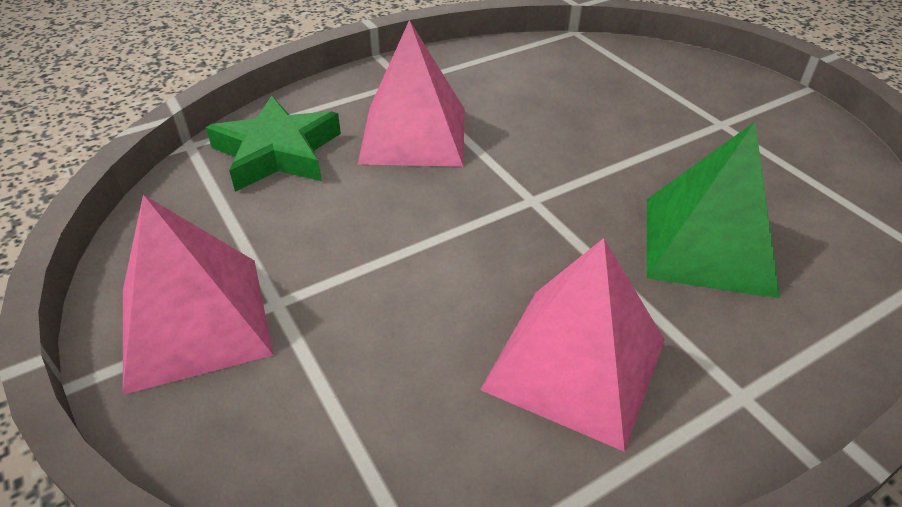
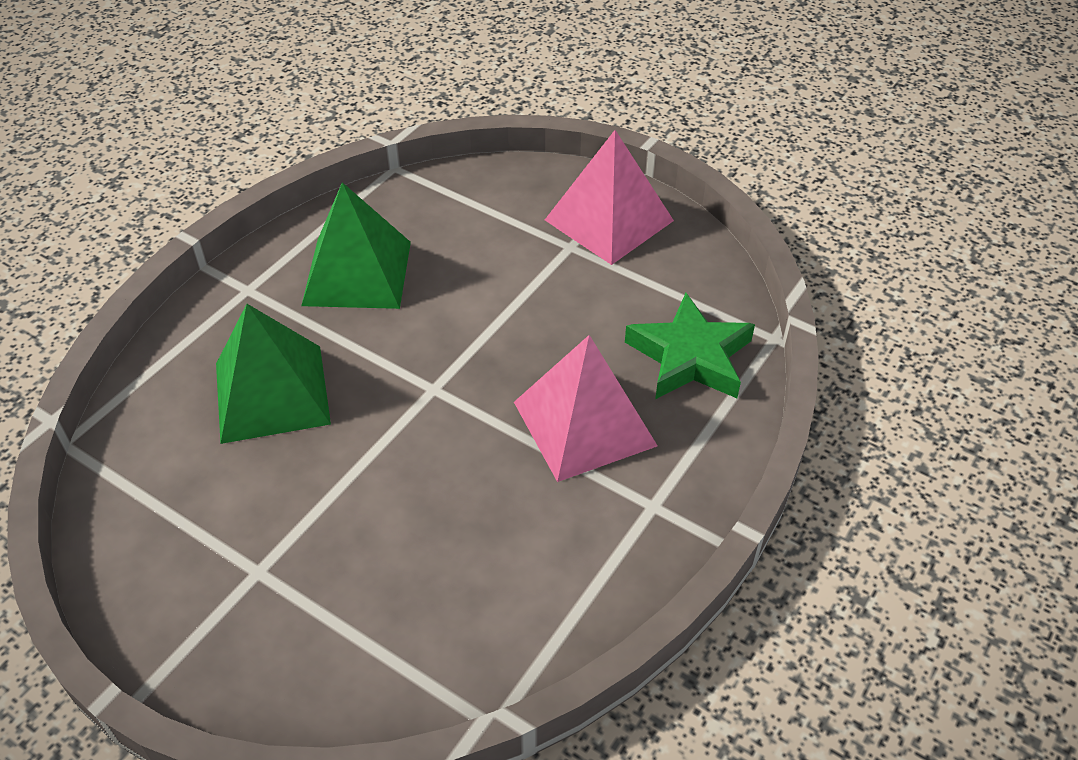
camera: 155 degrees right, 5 degrees up
(575, 363) = (357, 273): pink pyramid -> green pyramid

